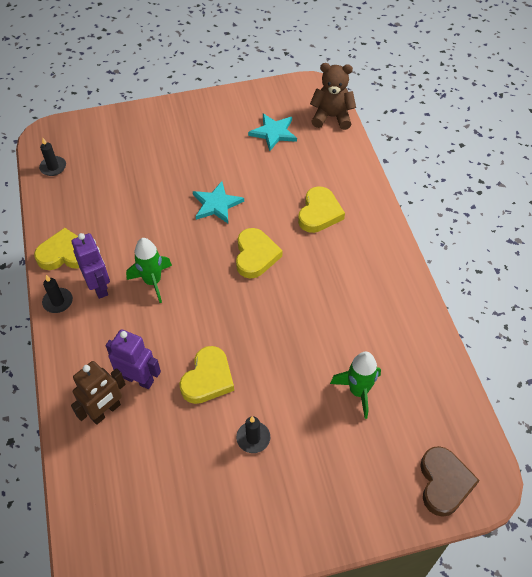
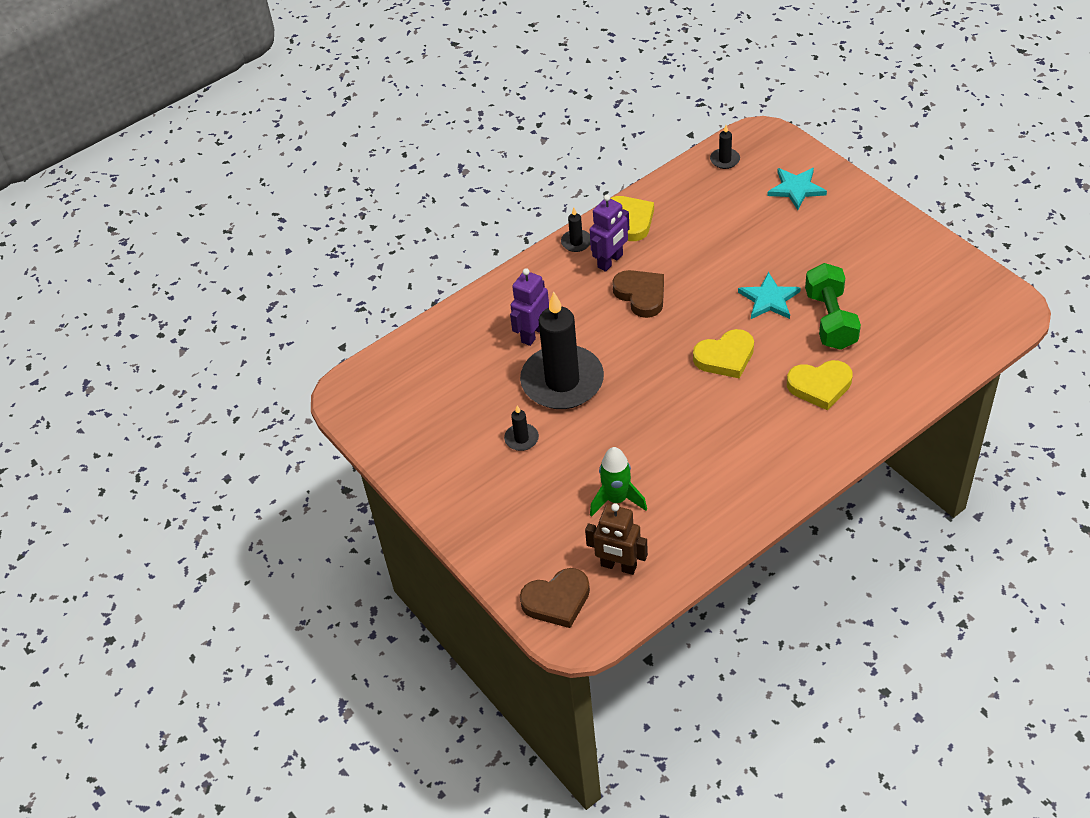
camera: 70 degrees right, 5 degrees down
(105, 411) = (489, 327): brown robot -> brown robot (618, 566)
(138, 379) = (532, 334): purple robot -> purple robot turned 150 degrees counterclockwise
(152, 282) = (641, 295): green rocket -> brown heart
(208, 378) = (562, 381): yellow heart -> black candle
(261, 179) = (830, 320): none -> green dumbbell
(274, 133) = (908, 302): turquoise star -> turquoise star (796, 189)
(332, 117) = (976, 342): brown teddy bear -> none

